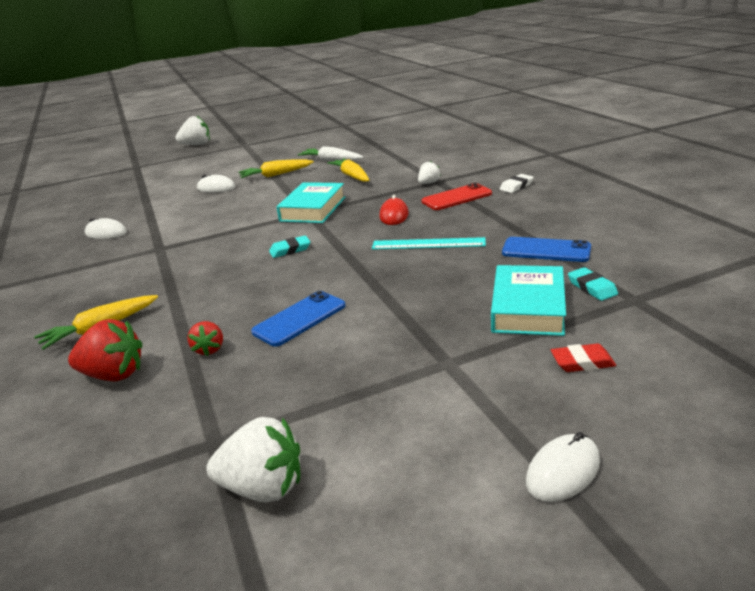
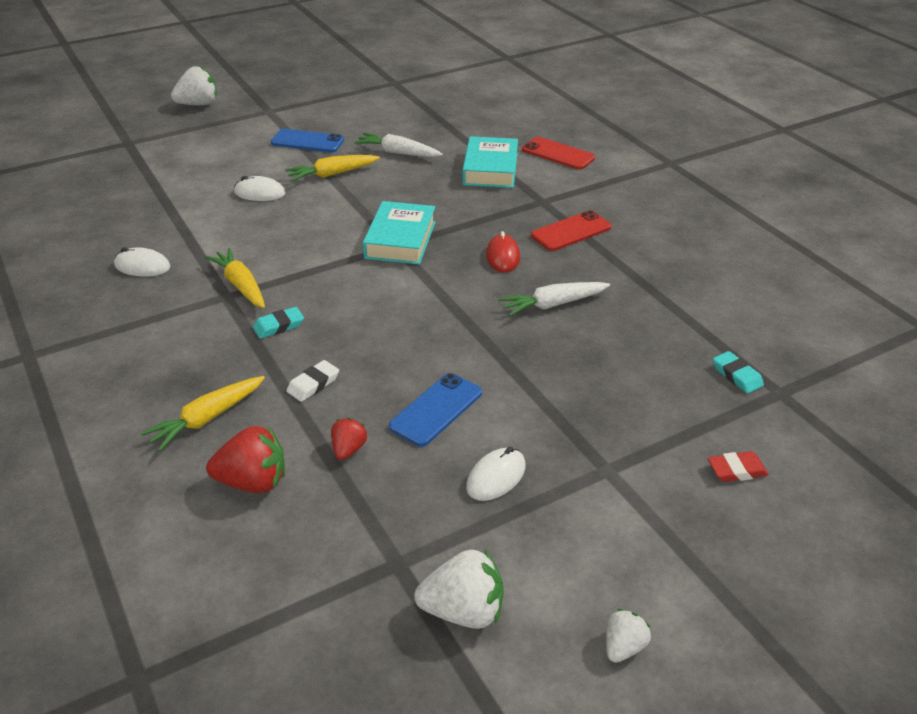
camera: 10 degrees left, 10 degrees up
(209, 349) = (348, 449): red strawberry -> red strawberry turned 150 degrees counterclockwise
(290, 250) = (393, 306): turquoise eraser -> turquoise eraser (279, 326)
(351, 176) = (433, 184): yellow carrot -> yellow carrot (240, 285)
(428, 183) = (532, 204): white strawberry -> white strawberry (623, 647)
(428, 244) = (553, 304): turquoise ruler -> white carrot
(458, 154) = (558, 154): none -> red phone
(516, 186) = (637, 217): white eraser -> white eraser (313, 384)
(528, 308) = (676, 401): turquoise book -> turquoise book (490, 169)
(546, 250) = (684, 321): blue phone -> blue phone (307, 141)
(563, 471) = (731, 589): white mouse -> white mouse (496, 477)

